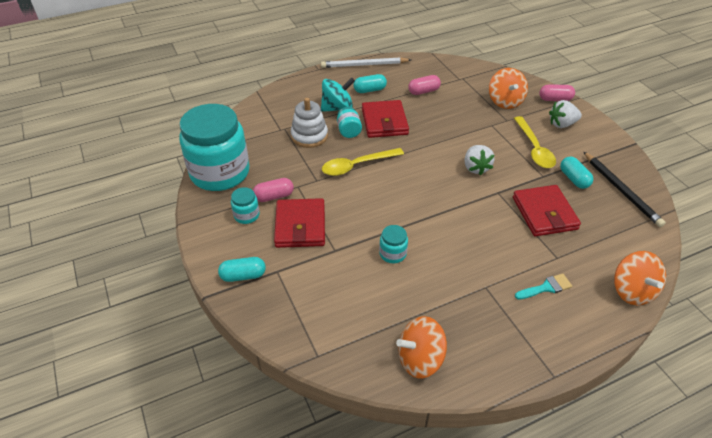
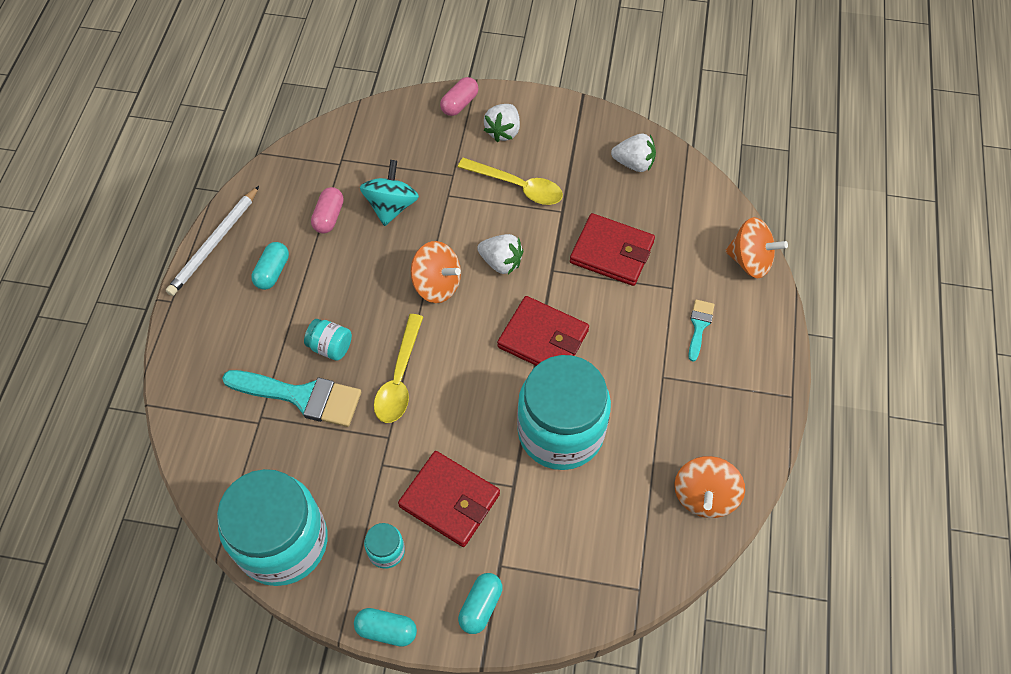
camera: 55 degrees left, 15 degrees up
(274, 196) = (378, 501): pink capsule -> none
(309, 136) = (301, 396): white stacking toy -> turquoise brush
(337, 108) = (275, 331): turquoise spinning top -> turquoise spinning top (391, 206)
(384, 122) = (347, 297): red wallet -> red wallet (543, 339)
(393, 253) = (560, 431): turquoise jar -> turquoise jar, size x2.48
(505, 101) = (421, 151): orange spinning top -> orange spinning top (437, 285)
(574, 179) = (587, 189): turquoise capsule -> turquoise capsule (386, 630)
(621, 190) = (634, 163): black pencil -> white strawberry

